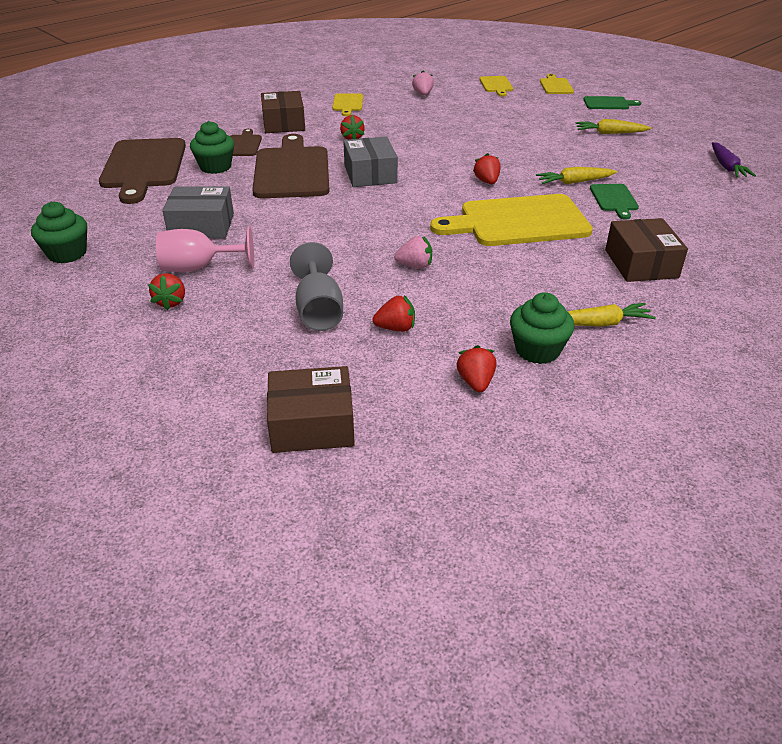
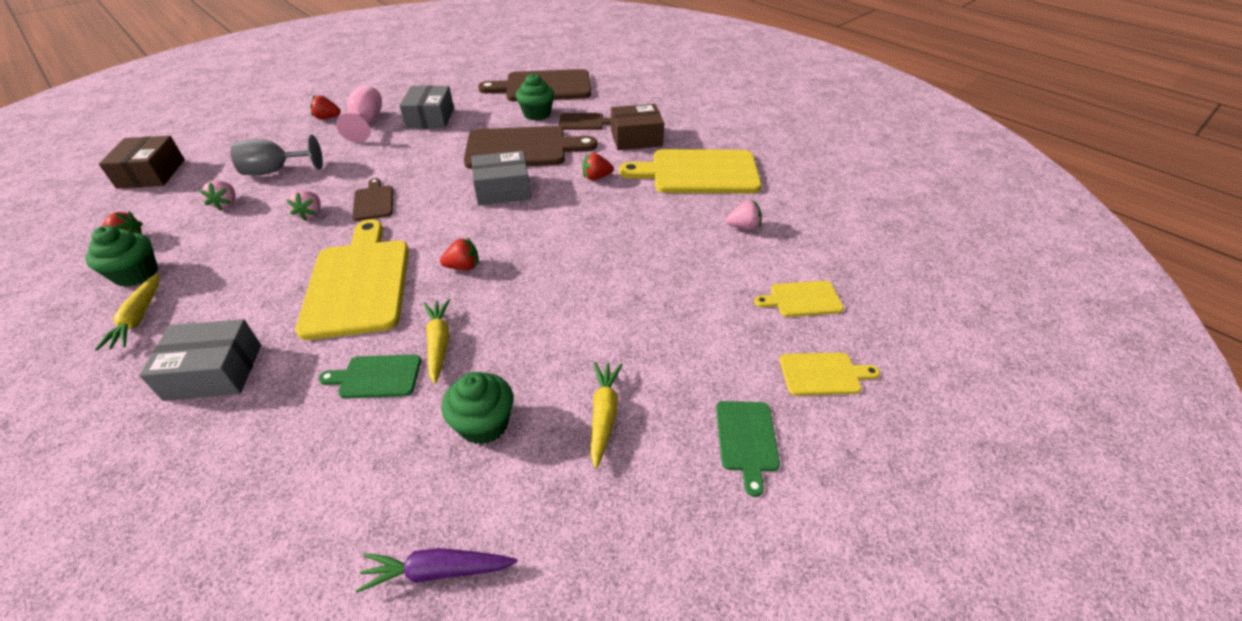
camera: 90 degrees right, 5 degrees up
(67, 253) = (412, 80): green cupcake -> green cupcake (484, 424)
(347, 104) = (698, 172): yellow cutting board -> yellow cutting board, size x2.09
(390, 234) = (373, 201): none -> brown cutting board
(396, 328) = (226, 204): red strawberry -> pink strawberry
(641, 264) = (214, 372): brown box -> grey box

